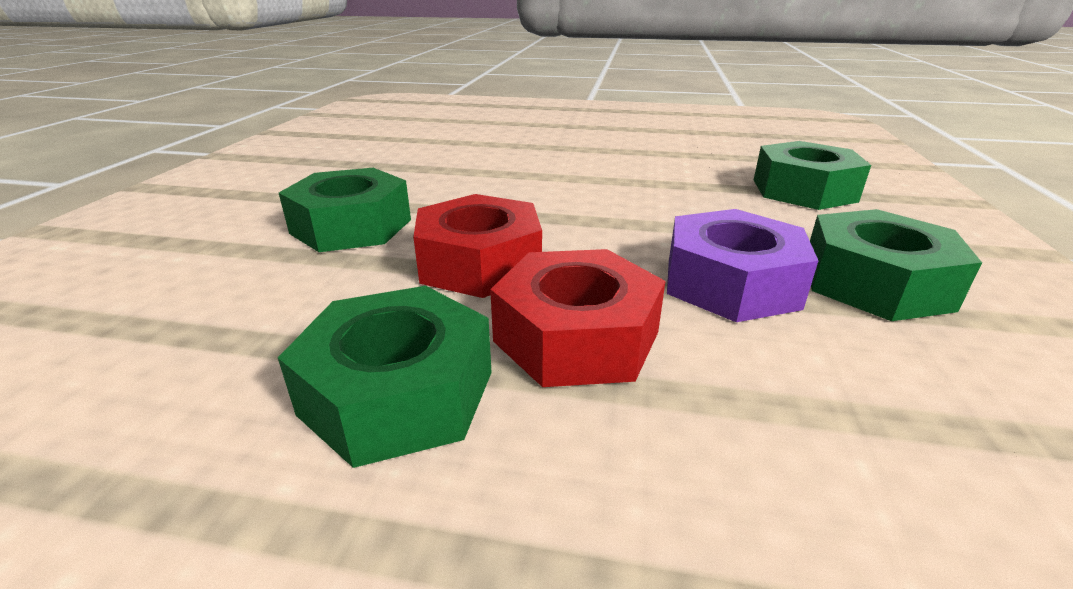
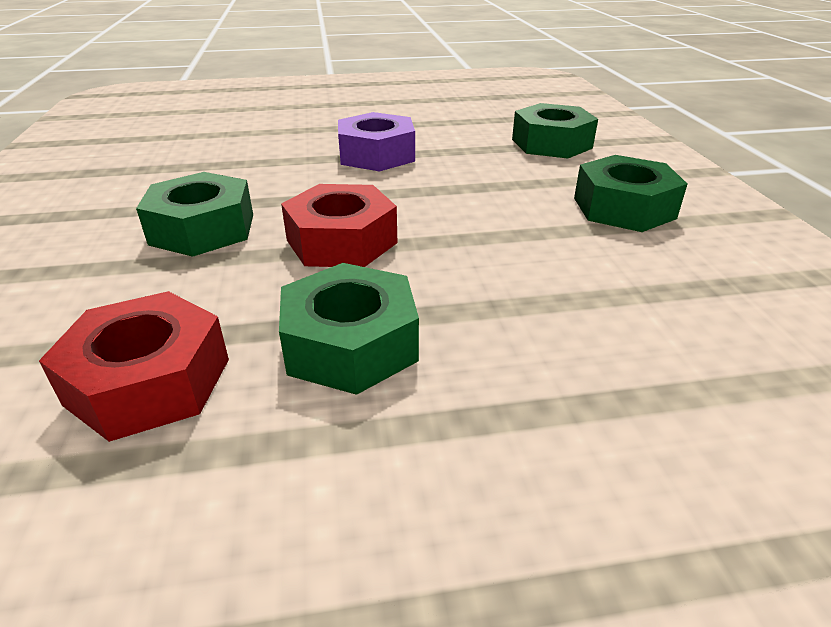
camera: 20 degrees left, 5 degrees up
(576, 336) = (450, 281): red nut -> red nut (149, 381)
(730, 283) = (534, 224): purple nut -> purple nut (376, 155)

